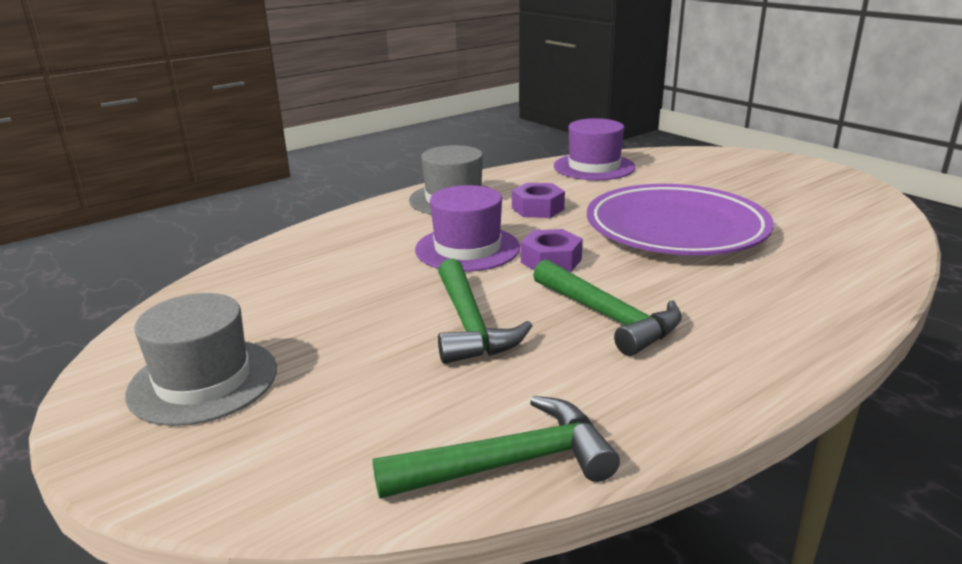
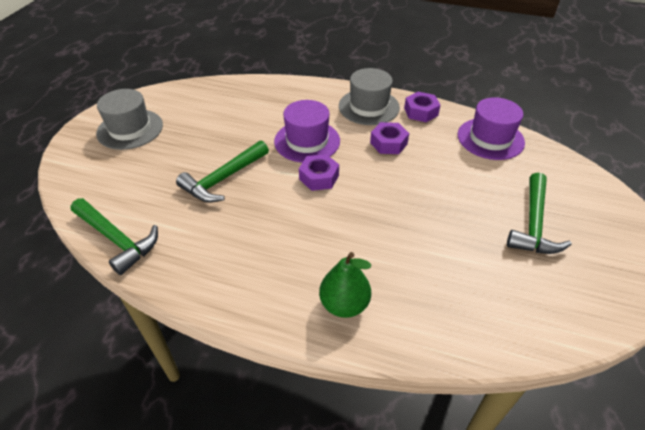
camera: 55 degrees right, 20 degrees up
(504, 180) = (421, 112): none -> purple nut
(608, 317) = (267, 224): green hammer -> green hammer (533, 224)
(676, 229) = (416, 214): purple plate -> none
(796, 306) = (344, 304): none -> green pear

